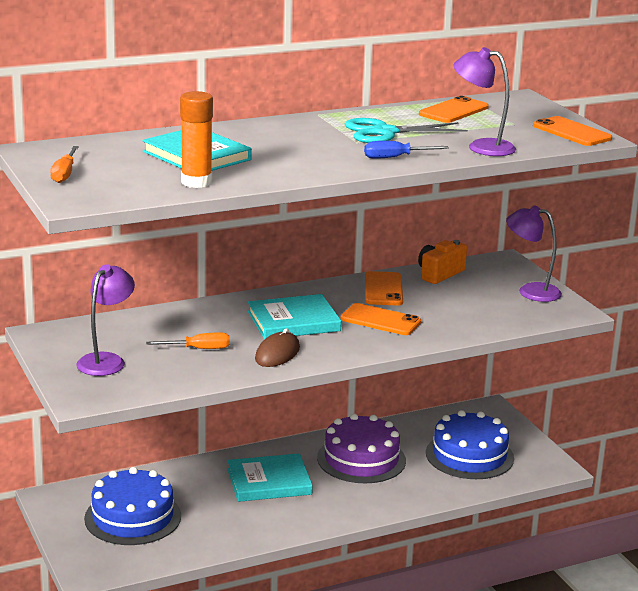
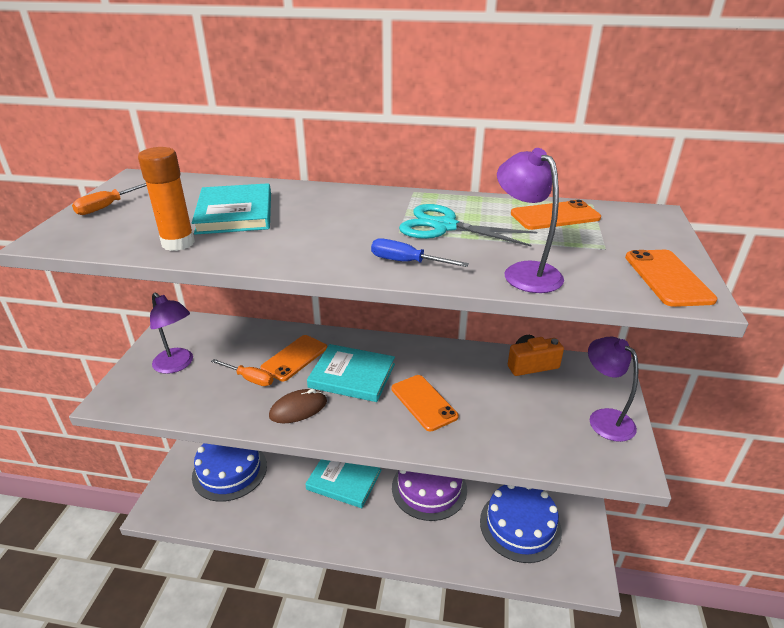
camera: 35 degrees right, 10 degrees up
(106, 360) = (177, 365): purple lamp -> purple lamp turned 75 degrees clockwise
(383, 289) = (463, 366): orange phone -> orange phone (294, 358)

